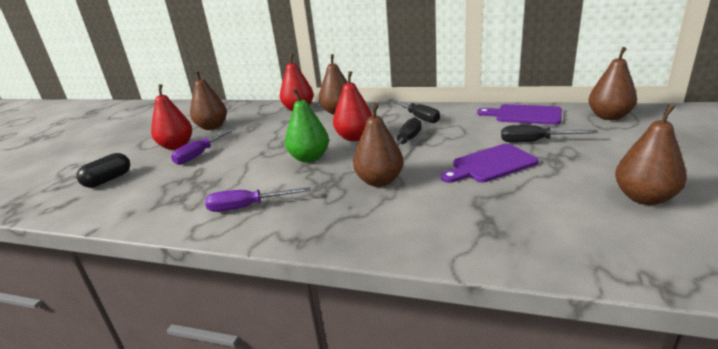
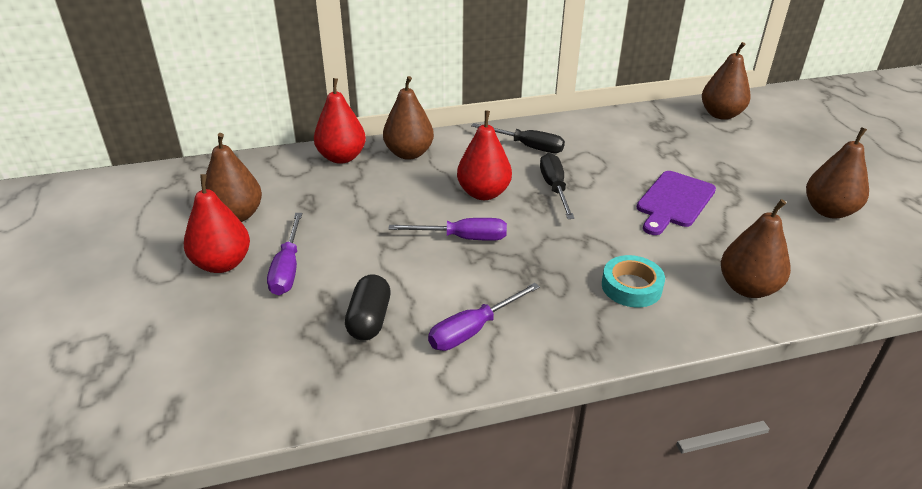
camera: 35 degrees left, 10 degrees up
(108, 180) = (187, 352): black capsule -> black capsule (369, 320)
(309, 158) = (463, 238): green pear -> purple screwdriver
(379, 181) = (586, 251): brown pear -> brown pear (747, 288)
(384, 209) = (631, 287): none -> turquoise tape
(524, 115) = (640, 124): purple cutting board -> none
(535, 141) = (685, 161): black screwdriver -> none

